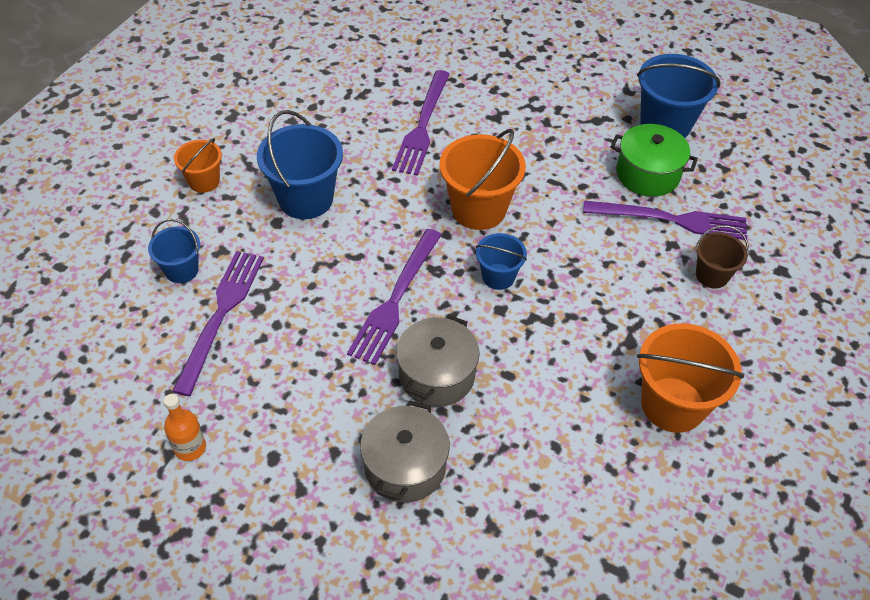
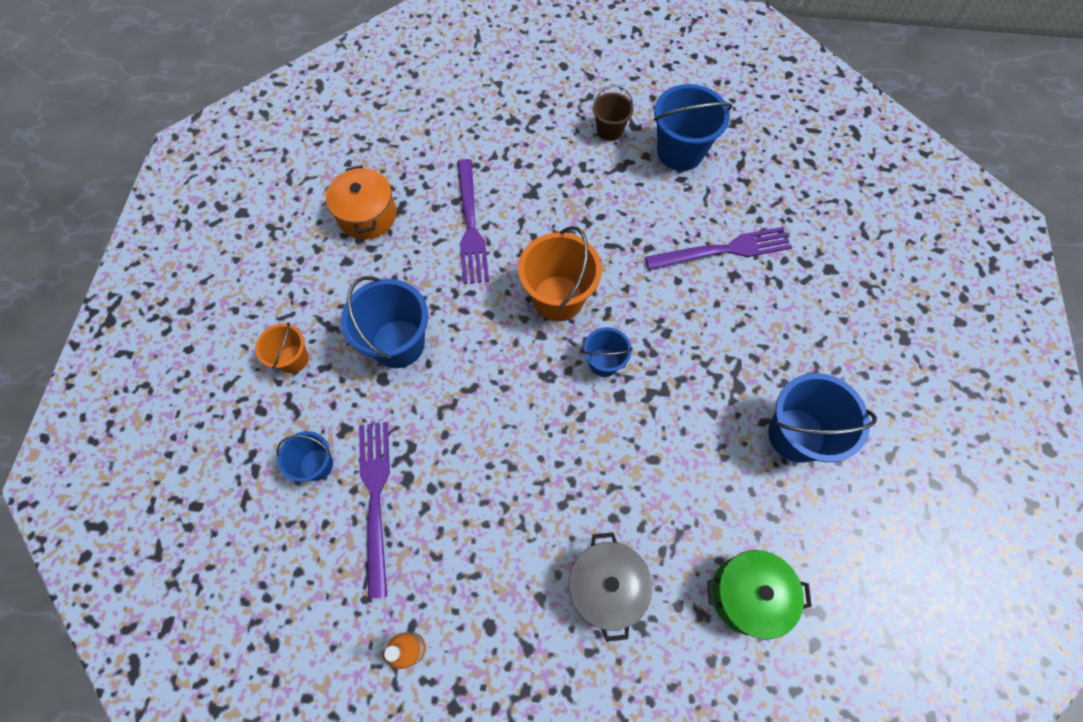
camera: 20 degrees left, 15 degrees up
(329, 90) = (367, 215): none -> orange pot
(395, 299) = (525, 420): purple fork -> none
(436, 375) = (594, 484): grey pot -> none
(647, 174) = (686, 209): green pot -> green pot (747, 594)
(672, 404) = (796, 435): orange bucket -> blue bucket
(712, 275) = (777, 294): brown bucket -> brown bucket (609, 130)

